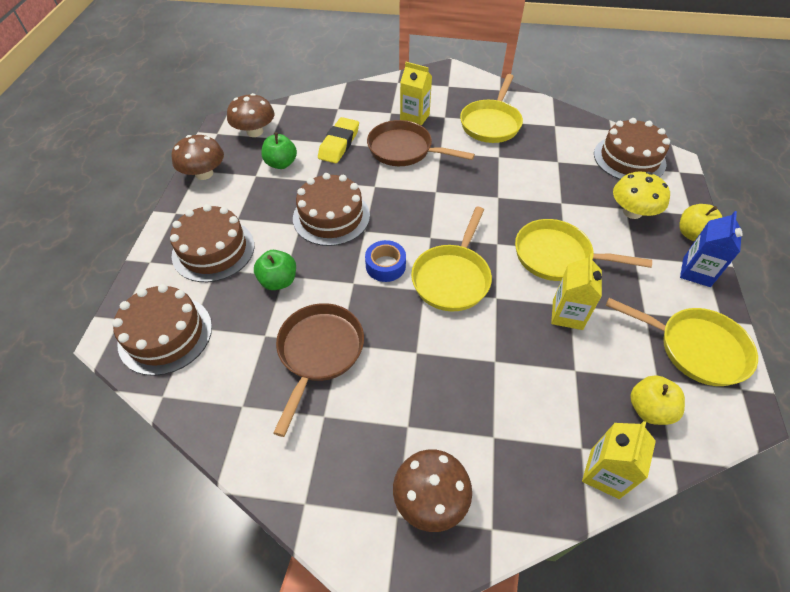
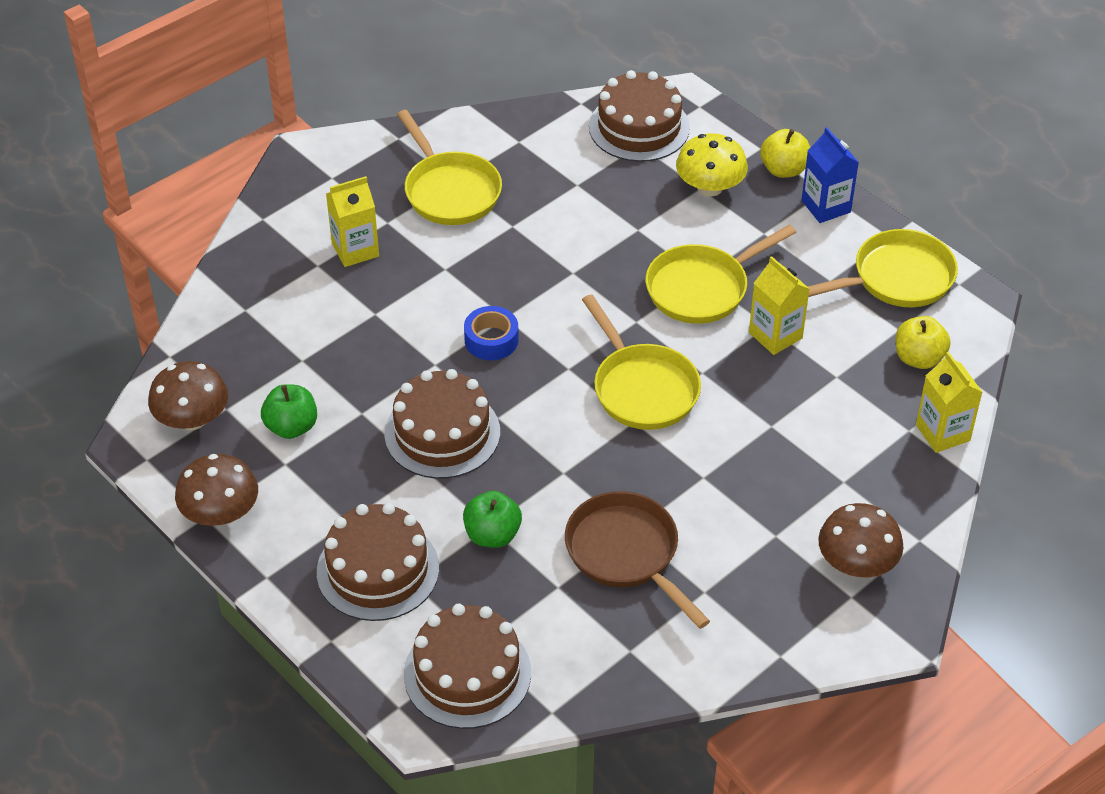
camera: 50 degrees left, 5 degrees down
(339, 144) = (319, 350): yellow eraser -> none
(385, 265) = (568, 431): blue tape -> blue tape (491, 340)
(404, 150) = (403, 298): brown pan -> none

